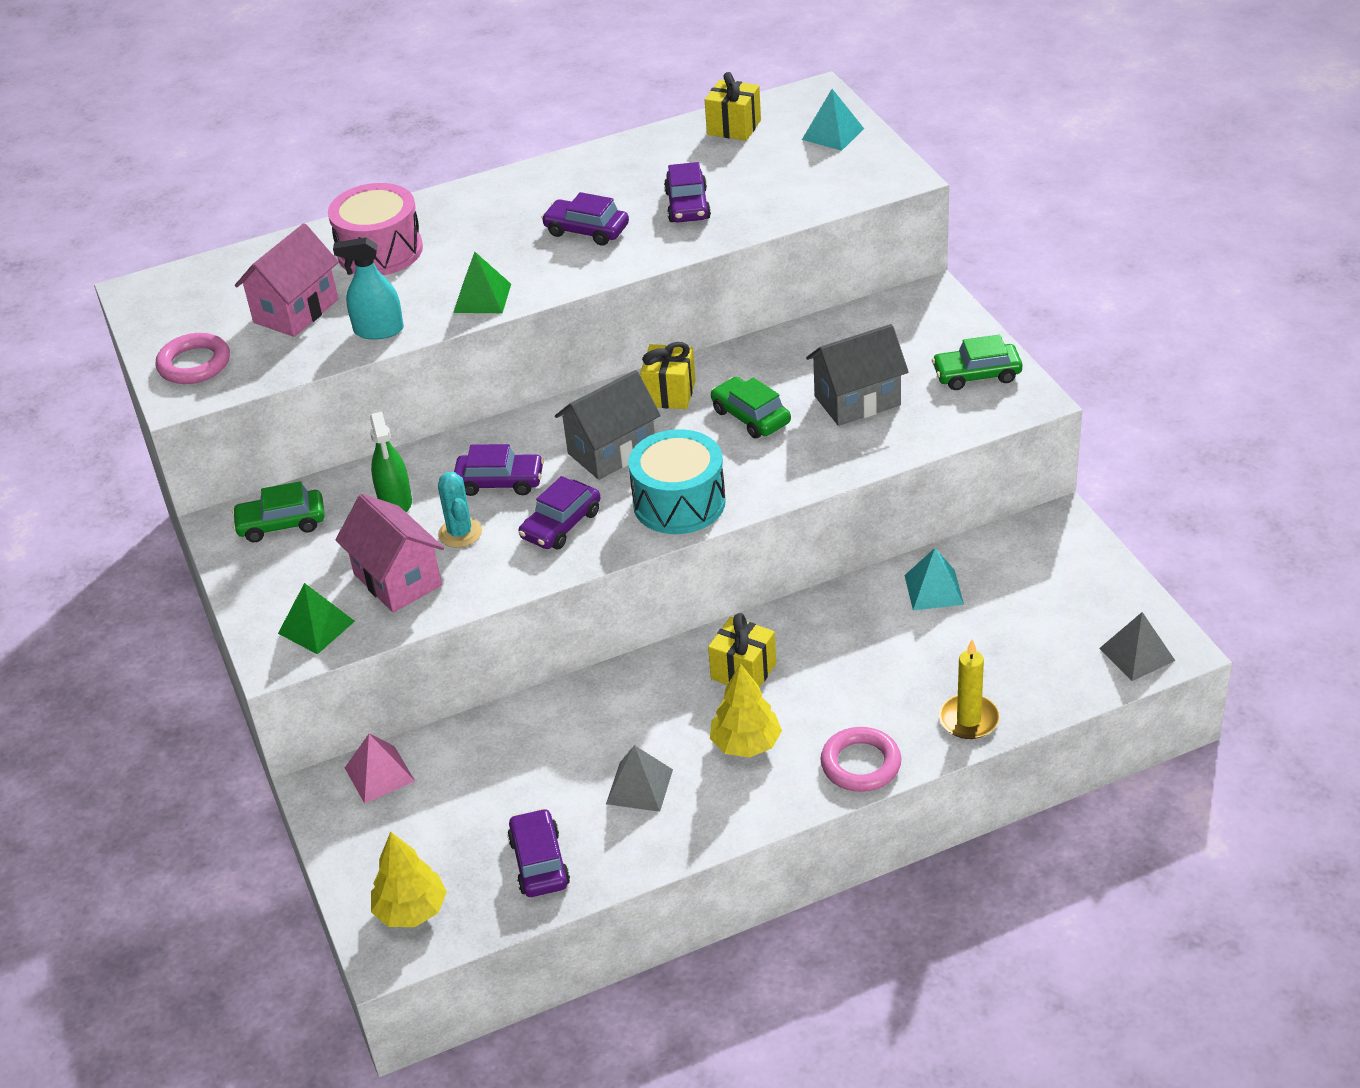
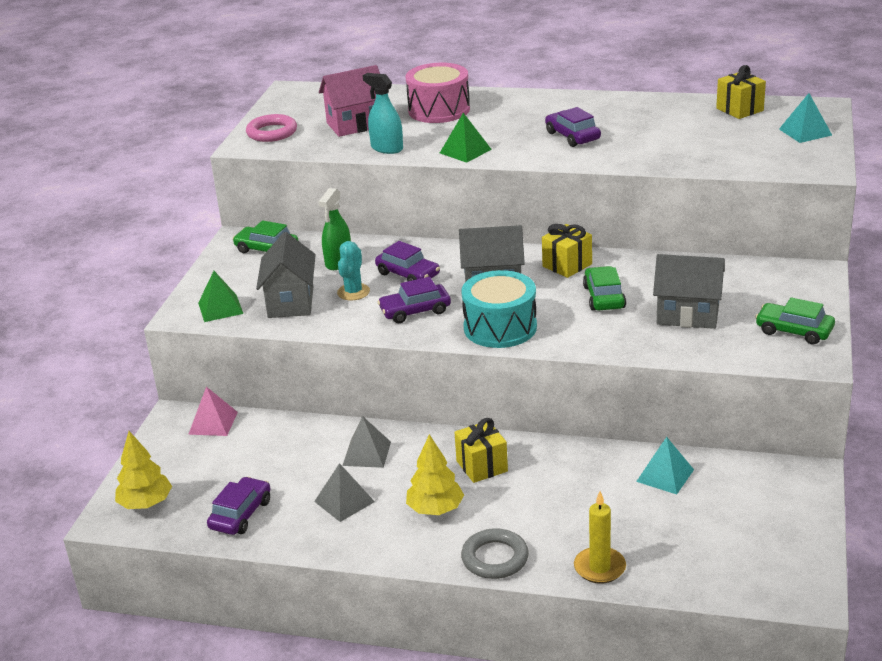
camera: 35 degrees right, 10 degrees down
(397, 580) = (290, 302): pink house -> grey house
(688, 205) = (654, 142): purple car -> none
(860, 764) = (495, 558): pink ring -> grey ring
(1137, 654) = (774, 586): grey pyramid -> grey pyramid (366, 453)

